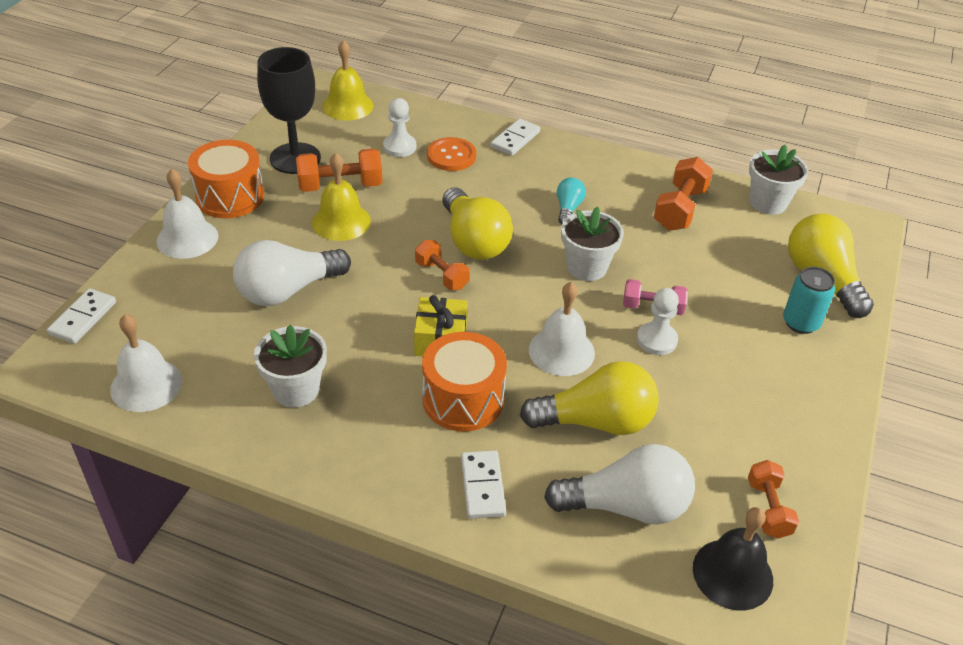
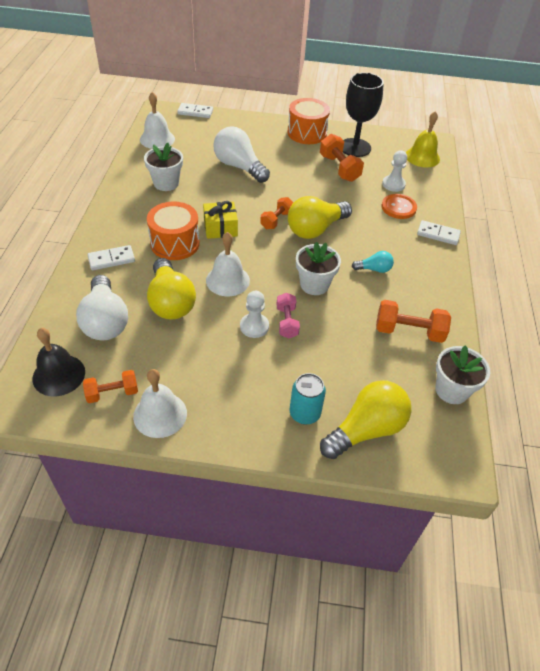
camera: 75 degrees right, 5 degrees up
(187, 238) = (265, 127): white bell -> white bell (160, 414)
(341, 221) = (306, 174): yellow bell -> none

